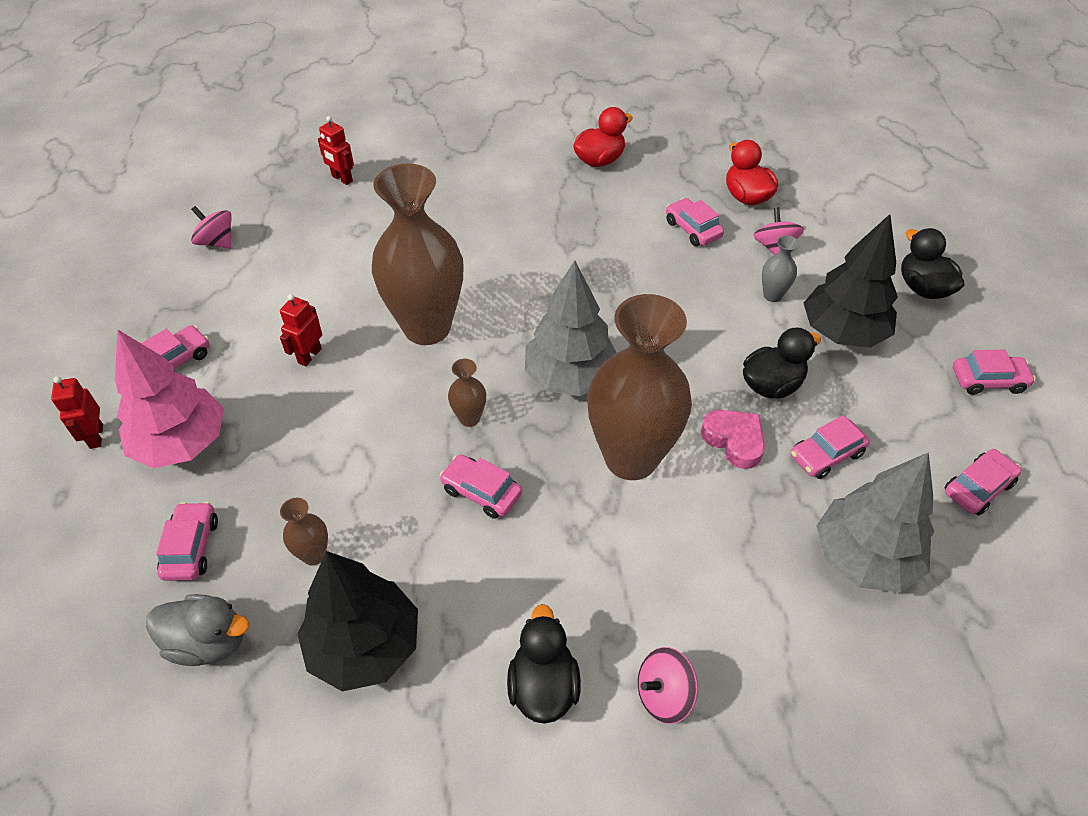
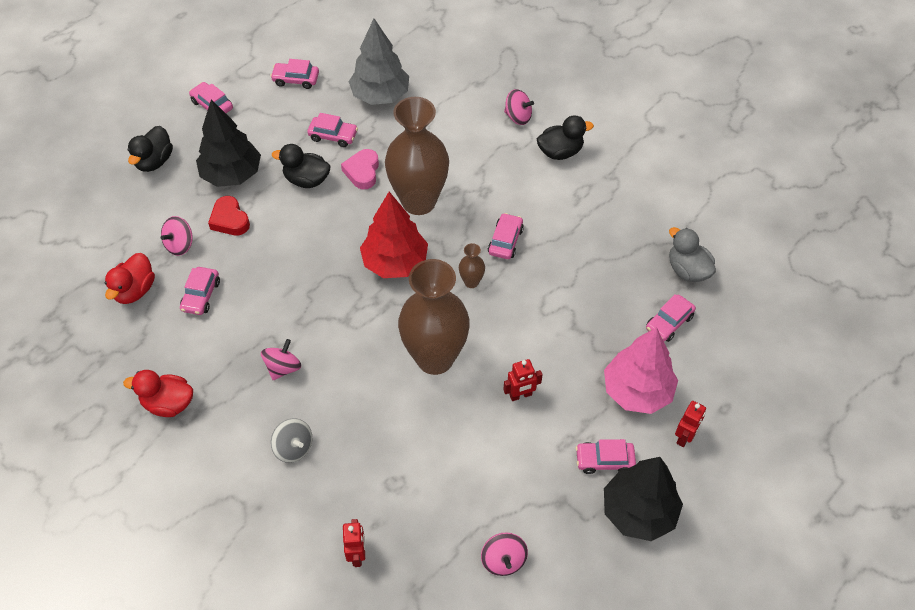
camera: 135 degrees left, 5 degrees up
(314, 555) = (611, 273): brown vase -> none
(365, 645) = (619, 218): black tree -> black tree (638, 512)
(468, 197) = (293, 448): none -> grey spinning top
(481, 492) = (505, 241): pink car -> pink car turned 150 degrees counterclockwise
(543, 686) = (560, 152): black duck -> black duck turned 150 degrees counterclockwise
(550, 233) = (283, 368): none -> pink spinning top
(570, 377) = (395, 262): grey tree -> red tree
(772, 295) = (230, 220): grey vase -> red heart

